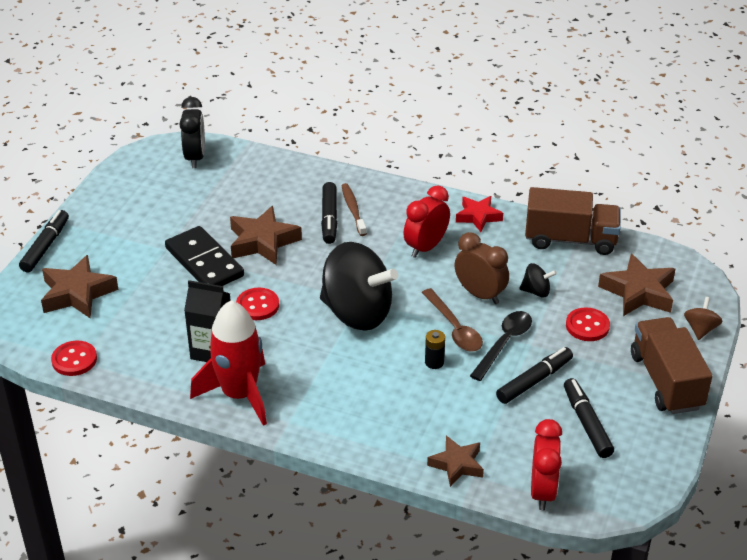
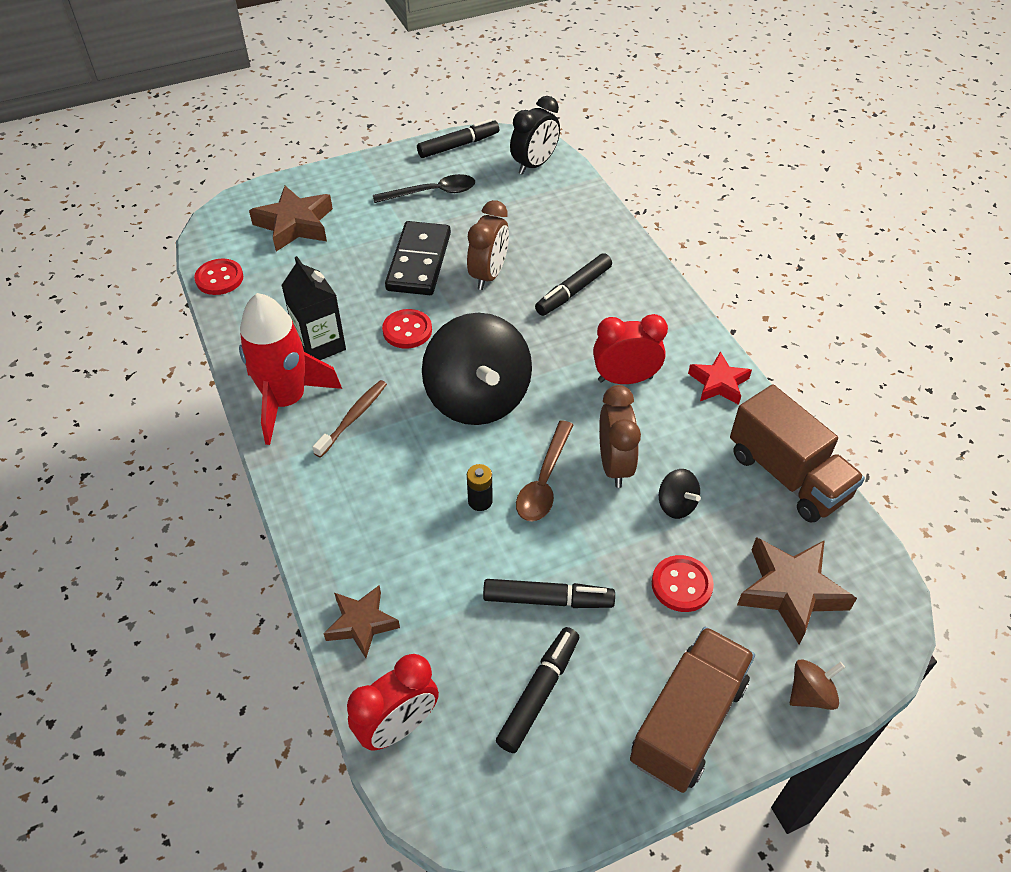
camera: 45 degrees right, 10 degrees up
(45, 246) = (326, 171): black marker -> black marker (458, 145)
(262, 242) = (488, 275): brown star -> brown clock
(353, 209) = (605, 296): brown toothbrush -> brown toothbrush (353, 418)
(504, 343) = (570, 535): black spoon -> black spoon (432, 193)

